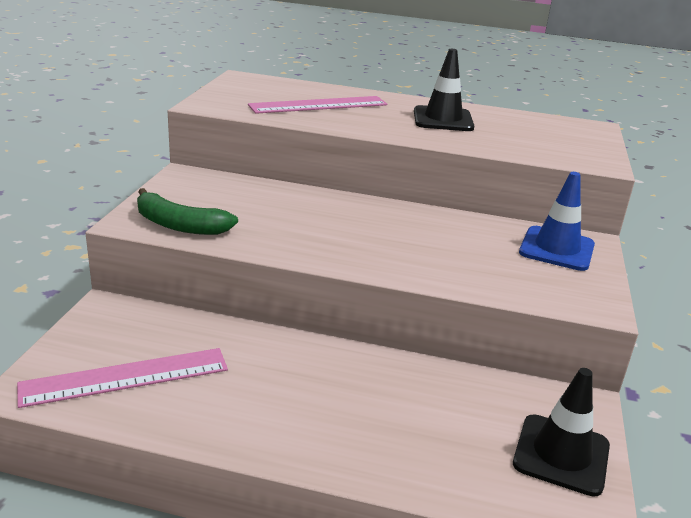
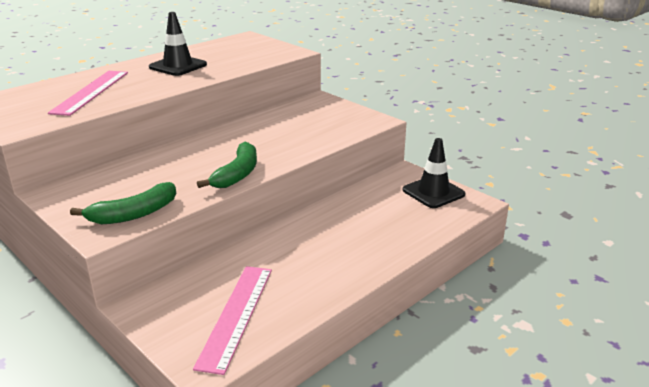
camera: 55 degrees left, 0 degrees up
(319, 252) = (237, 174): none -> green banana
(556, 249) = (316, 109): blue traffic cone -> none

